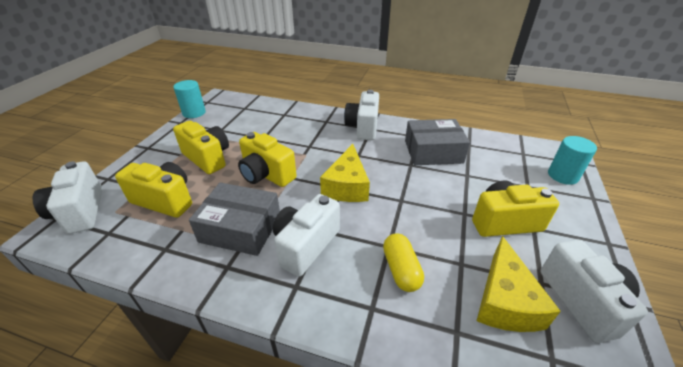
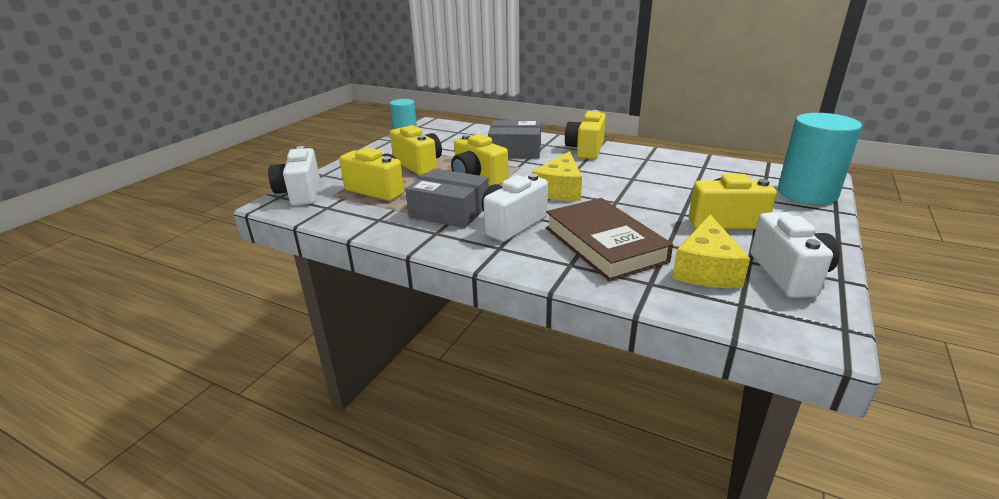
camera: 10 degrees right, 10 degrees down
(363, 127) = (585, 150): white camera -> yellow camera
(401, 270) = (604, 244): yellow capsule -> brown book
(433, 151) = (660, 170): grey box -> grey box (515, 150)
(563, 175) = (807, 193): turquoise cylinder -> turquoise cylinder, size x1.70

